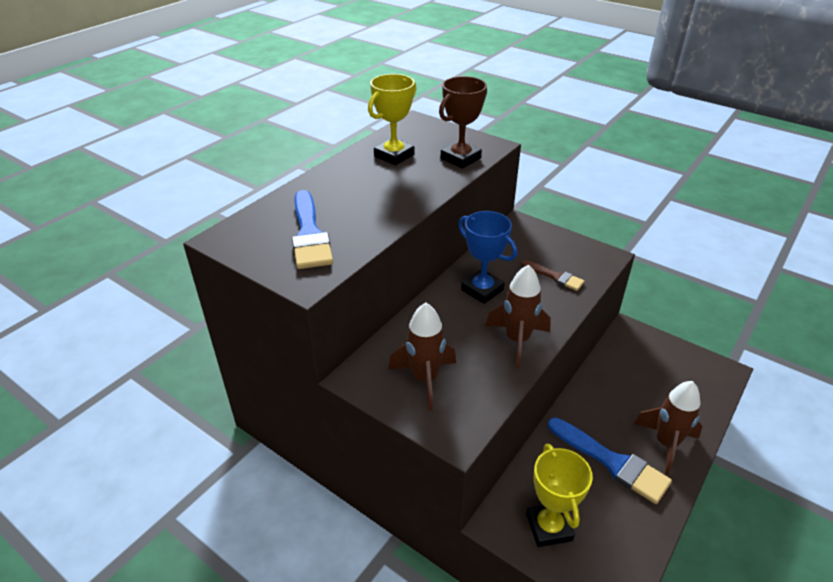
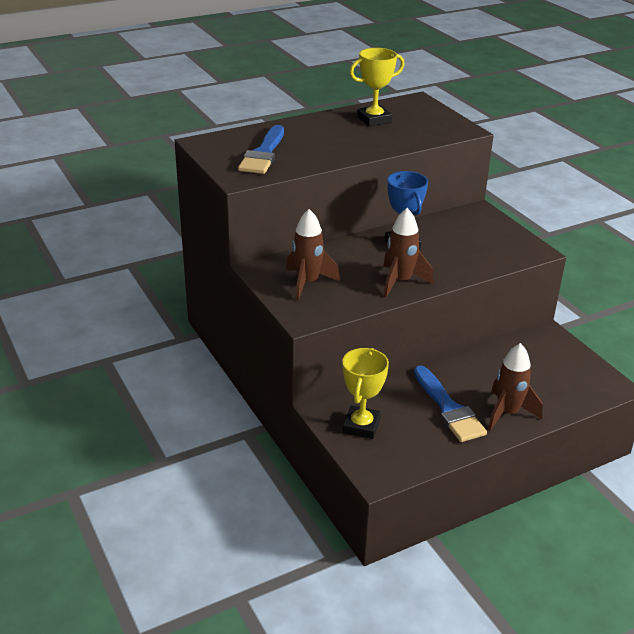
camera: 25 degrees right, 5 degrees down
(460, 158) = (428, 133): brown trophy -> none
(555, 276) = (474, 252): brown brush -> none

